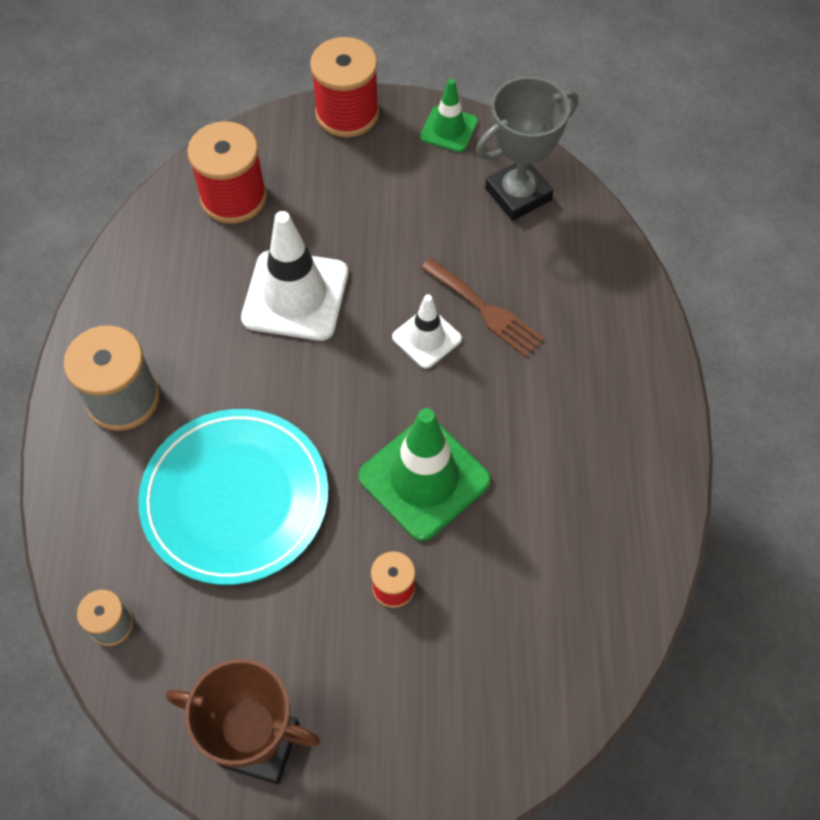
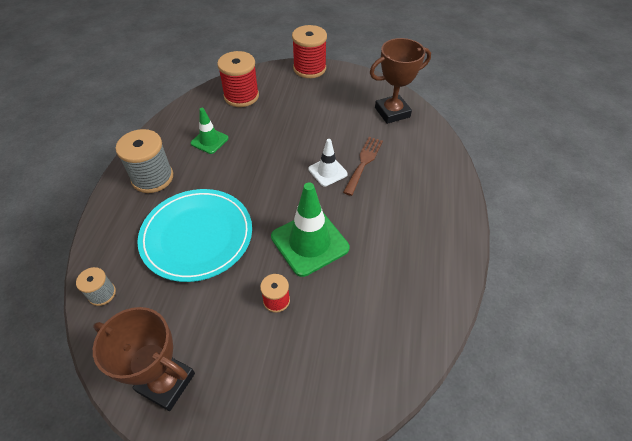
camera: 10 degrees right, 10 degrees down
(295, 296) = (260, 142): white traffic cone -> none
(449, 129) = (360, 81): green traffic cone -> green traffic cone (209, 141)
(485, 310) = (363, 162): brown fork -> brown fork turned 120 degrees counterclockwise
(518, 194) = (392, 112): grey trophy -> brown trophy

